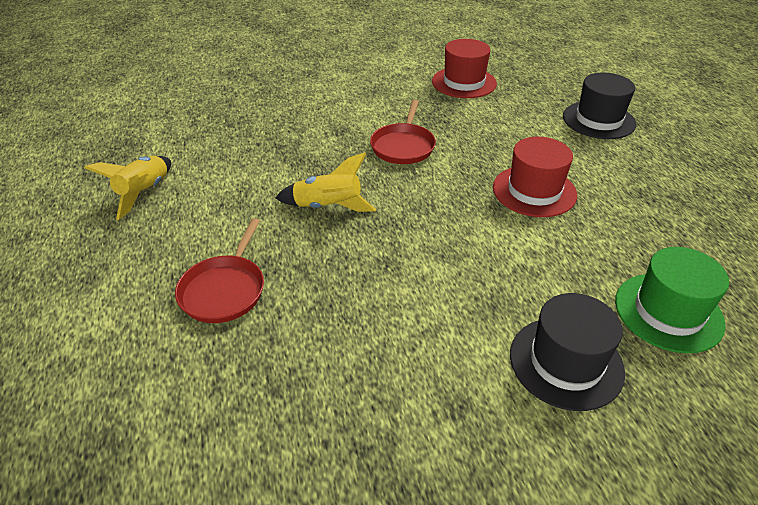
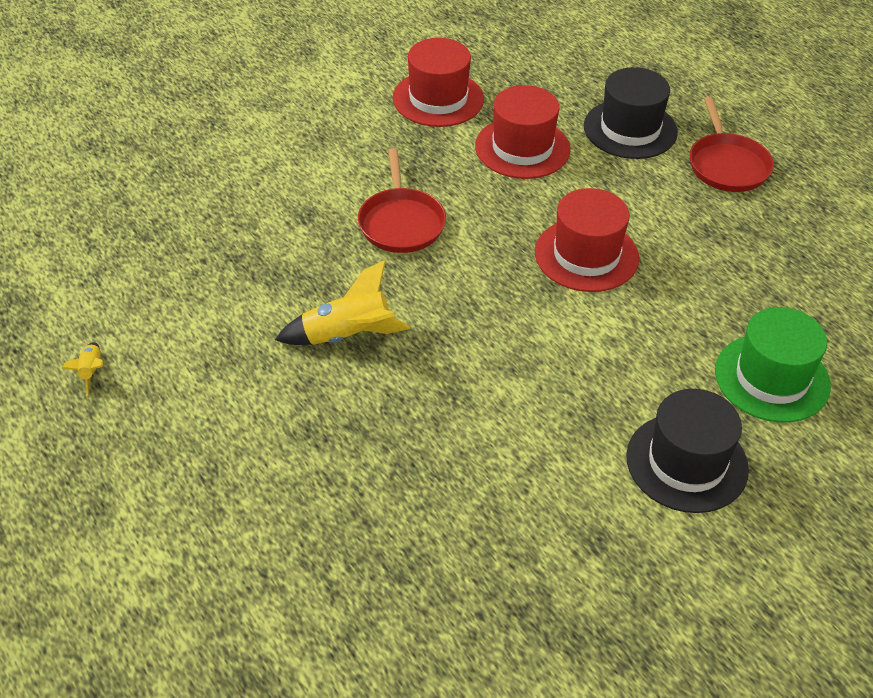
camera: 20 degrees left, 5 degrees up
(144, 192) = (91, 372): yellow rocket -> yellow rocket, size x0.50
(224, 290) = (278, 478): red pan -> red pan (727, 165)
(512, 118) = (522, 148): none -> red hat

